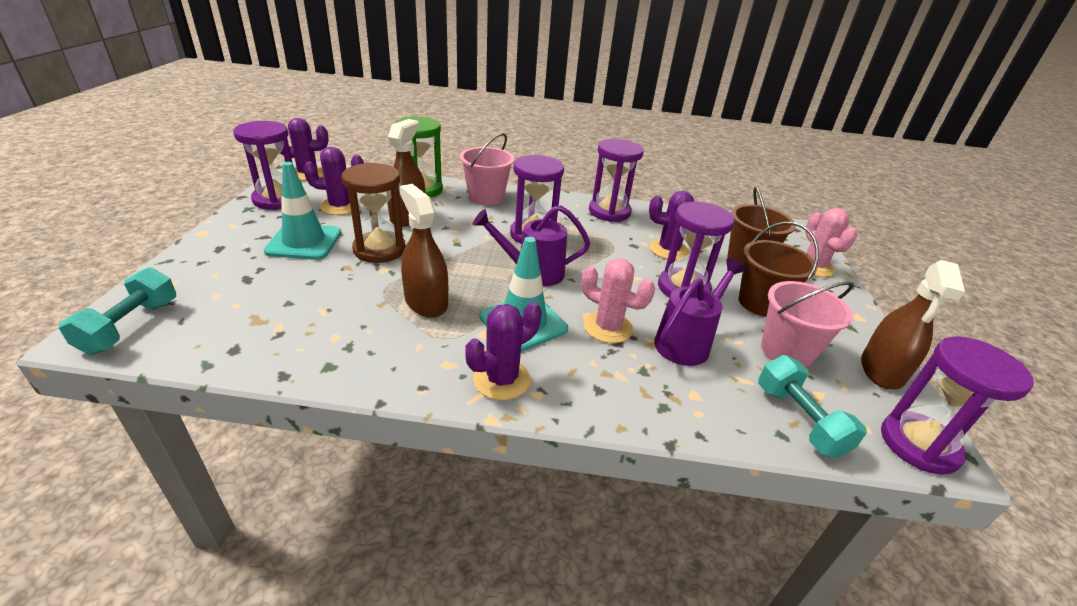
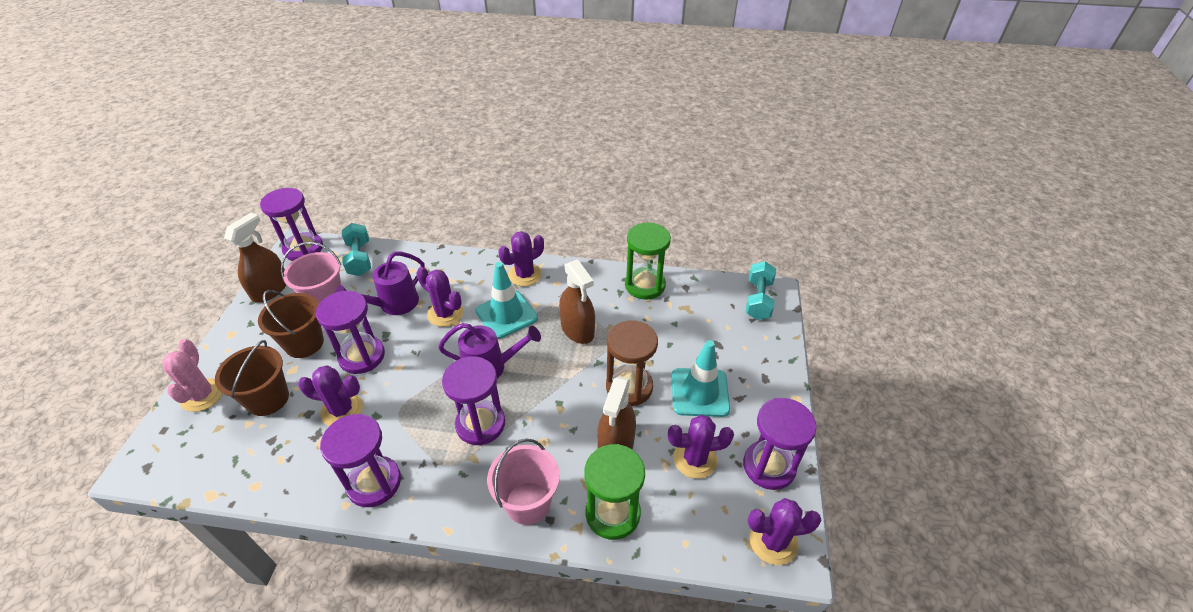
camera: 175 degrees left, 10 degrees up
(302, 355) = (645, 285): none -> green hourglass
(608, 327) = (445, 314): pink cactus -> purple cactus

